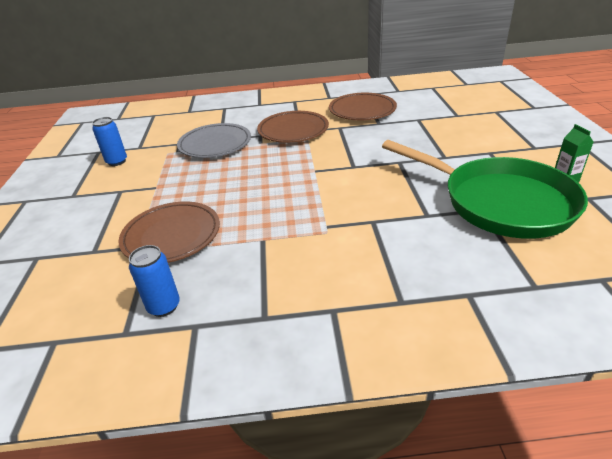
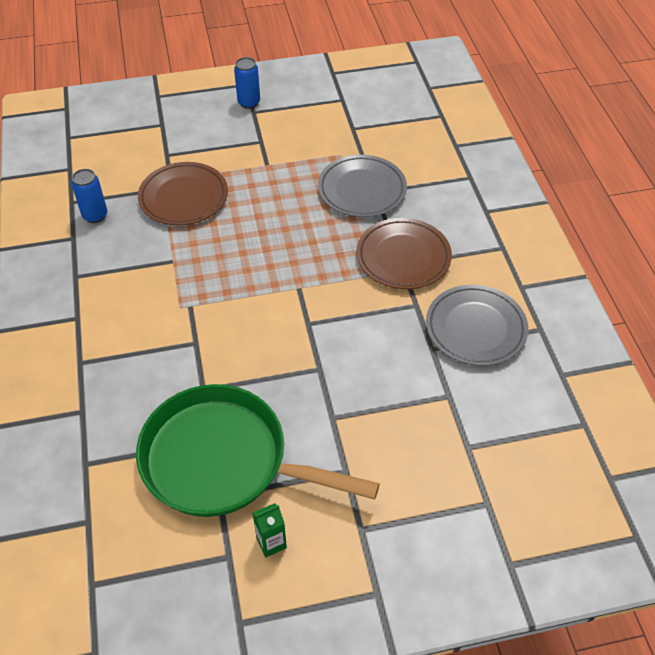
camera: 80 degrees right, 15 degrees up
(117, 161) = (319, 121): blue can -> blue can (249, 102)
(362, 110) = (475, 328): brown plate -> grey plate
(500, 202) = (223, 460): green pan -> green pan turned 75 degrees clockwise

